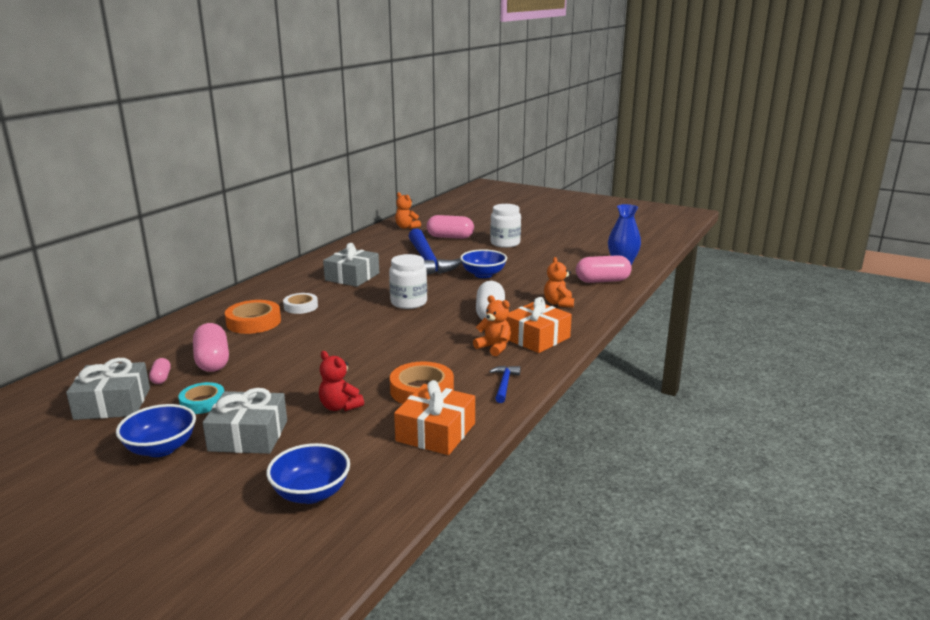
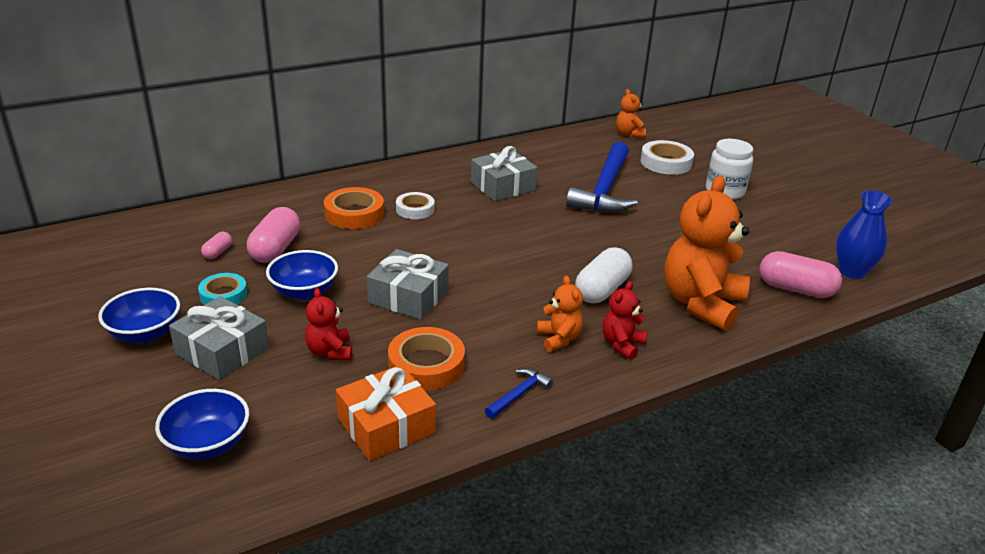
camera: 30 degrees right, 10 degrees up
(113, 403) = (157, 266): grey gift -> grey gift (408, 297)
(408, 302) = (527, 241): white jar -> none
(450, 237) = (666, 162): pink capsule -> white tape
(483, 274) = (651, 230): blue bowl -> blue bowl (304, 292)
(536, 338) = (622, 344): orange gift -> red teddy bear
(558, 303) = (701, 303): orange teddy bear -> orange teddy bear, size x2.07

